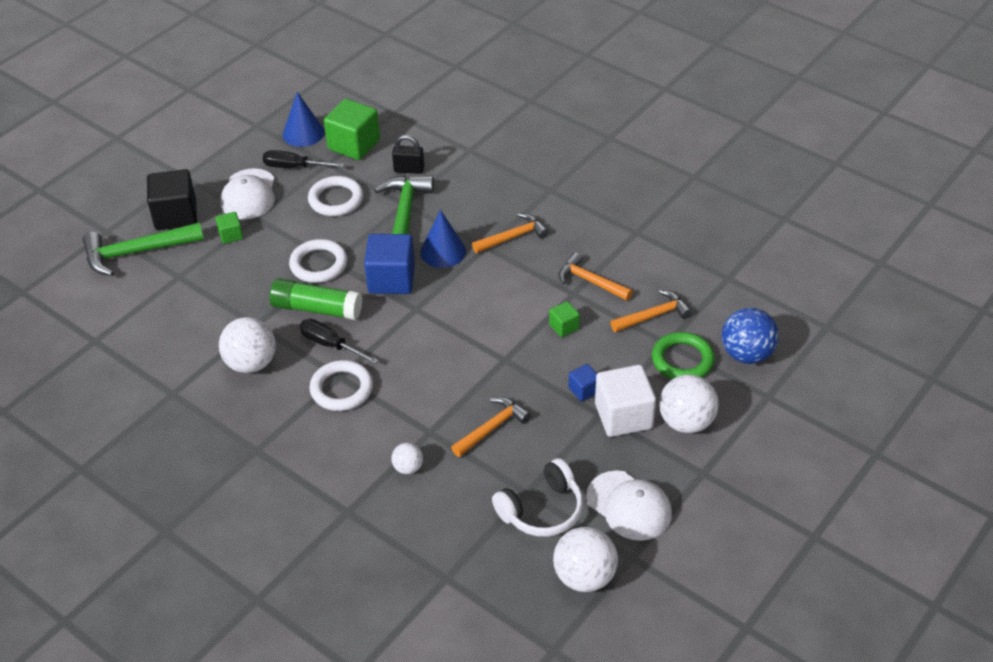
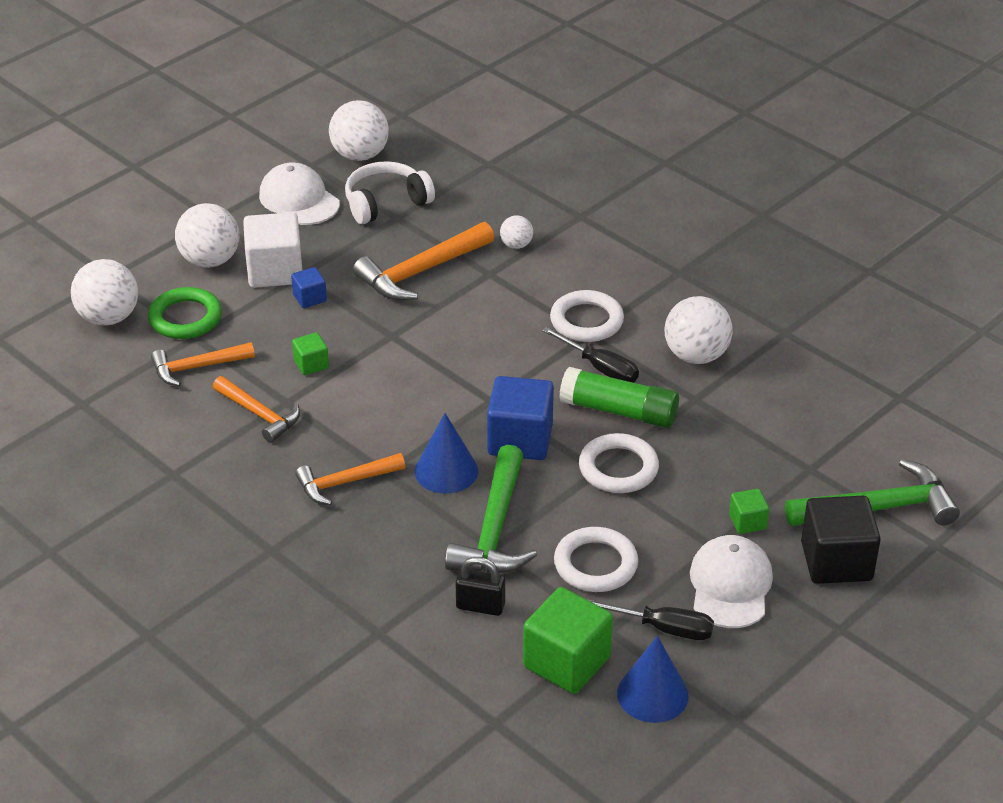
camera: 175 degrees left, 5 degrees down
(492, 428) = (421, 272): orange hammer -> orange hammer, size x1.54
(746, 354) = (108, 318): blue ball -> white ball

